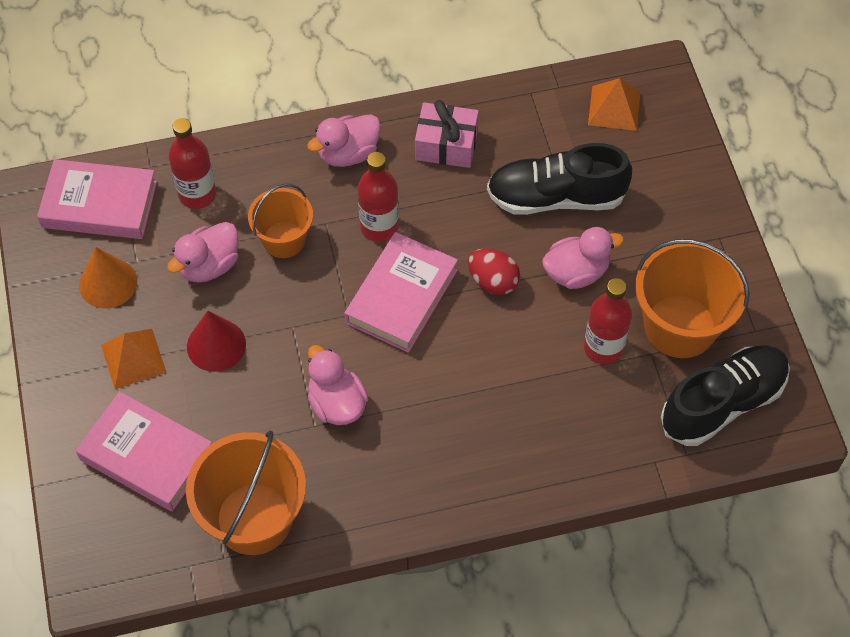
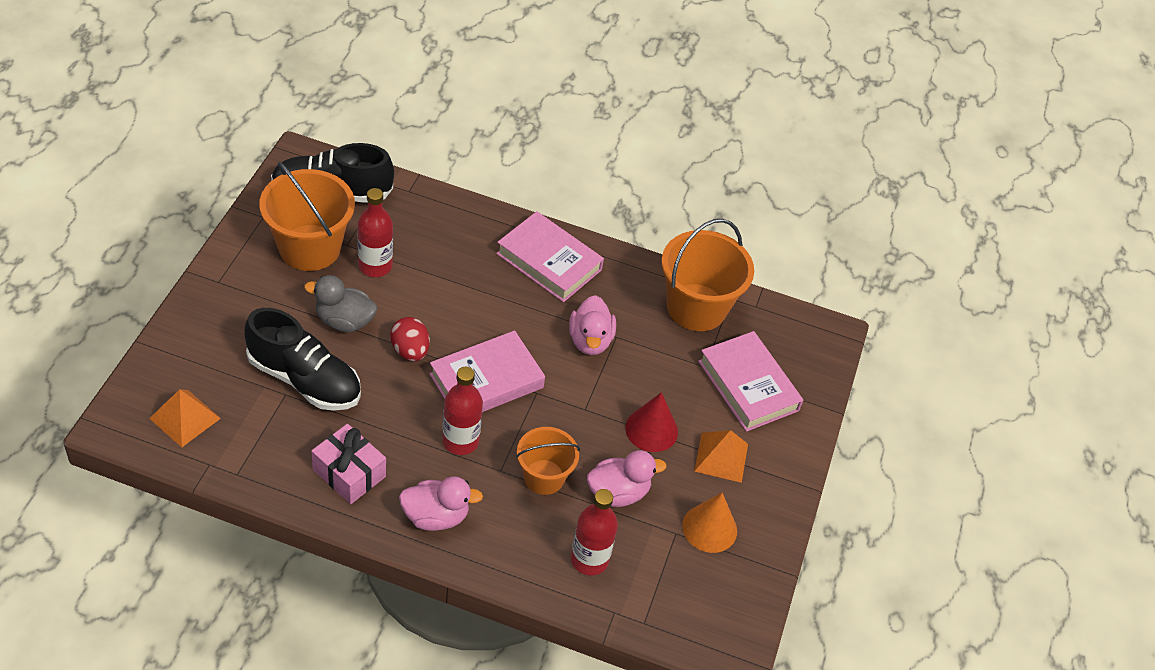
camera: 155 degrees left, 10 degrees down
(99, 205) = (680, 602): pink book -> pink book (549, 262)
(576, 272) = (344, 321): pink duck -> grey duck

